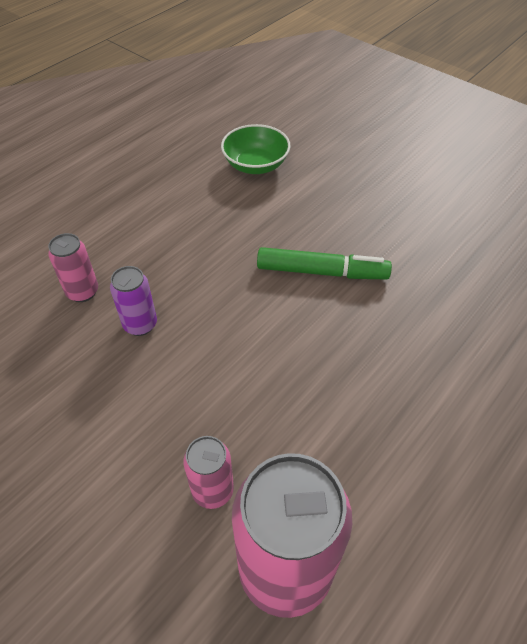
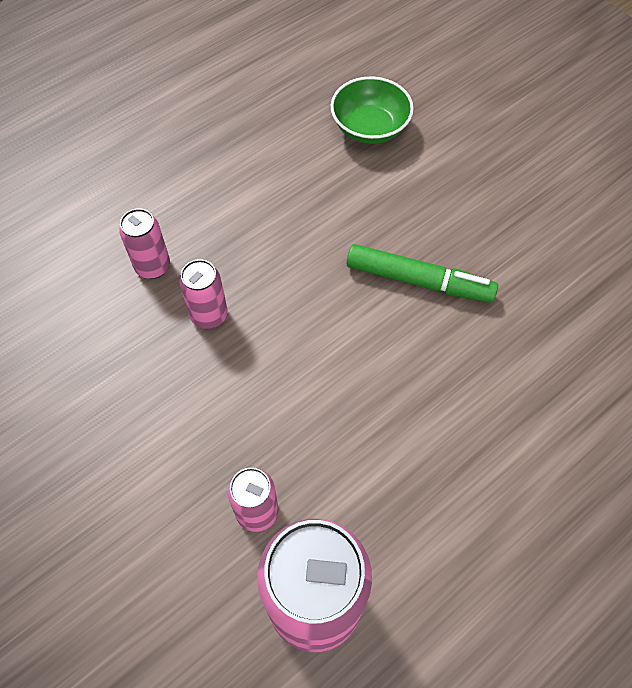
camera: 10 degrees right, 10 degrees up
(140, 324) = (209, 315): purple can -> pink can

